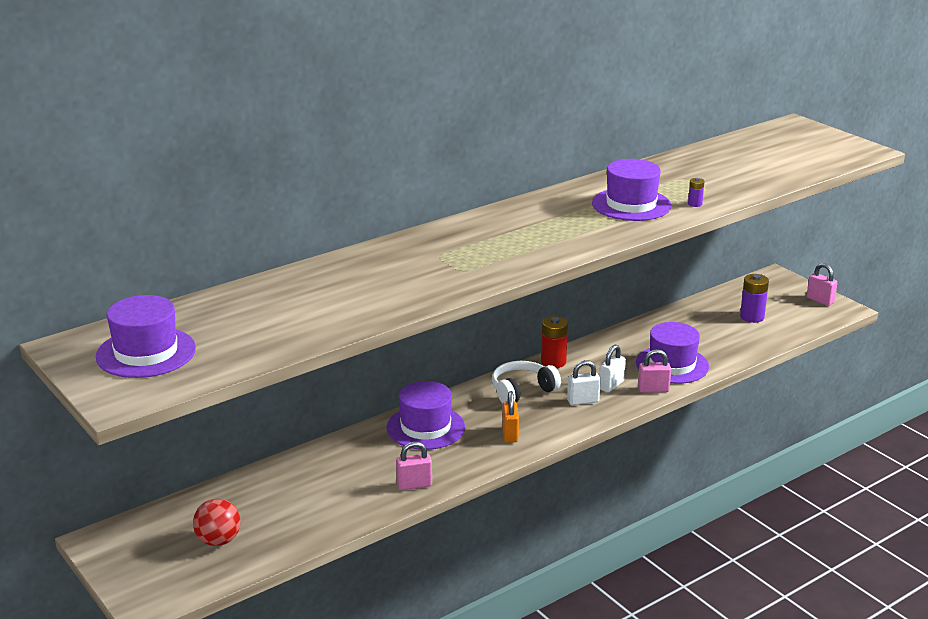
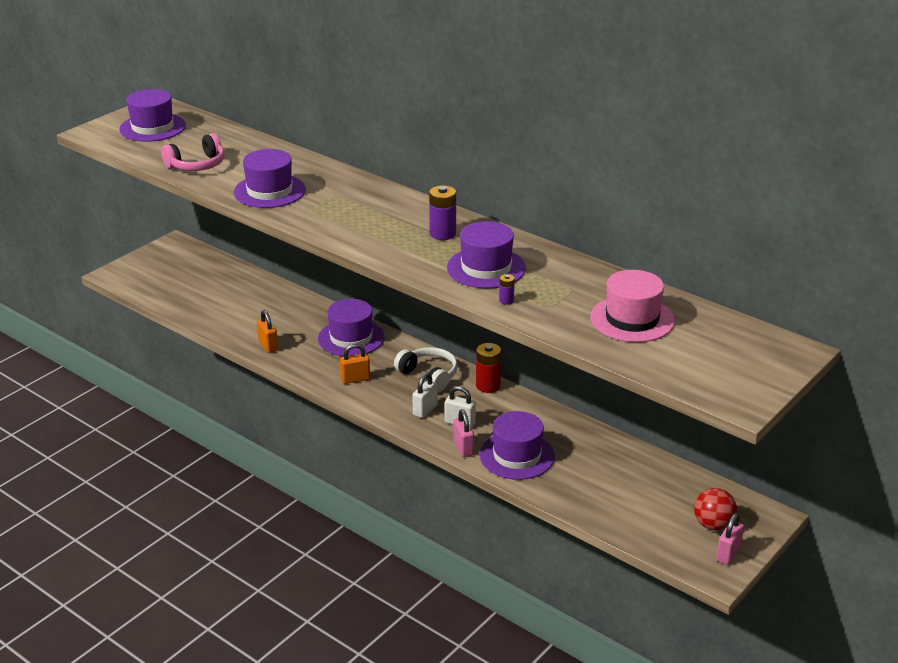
camera: 75 degrees right, 5 degrees up
(218, 541) = (182, 283): red ball -> red ball (713, 525)
(296, 328) = (197, 165): none -> pink headphones
(402, 289) = (269, 191): none -> purple hat
(414, 485) = (268, 346): pink padlock -> orange padlock
(583, 401) = (425, 410): white padlock -> white padlock turned 60 degrees clockwise
(738, 165) = (632, 319): none -> pink hat
(752, 317) = (652, 503): purple battery -> purple battery (442, 234)

